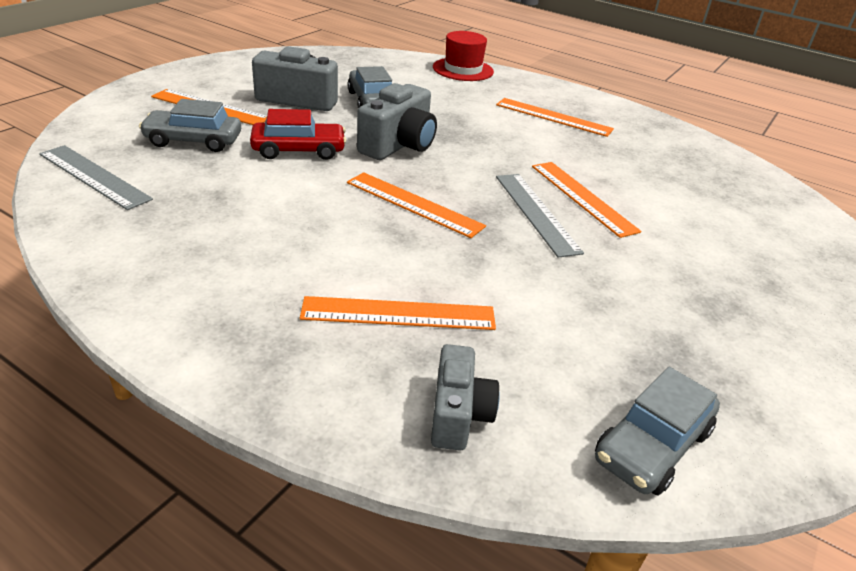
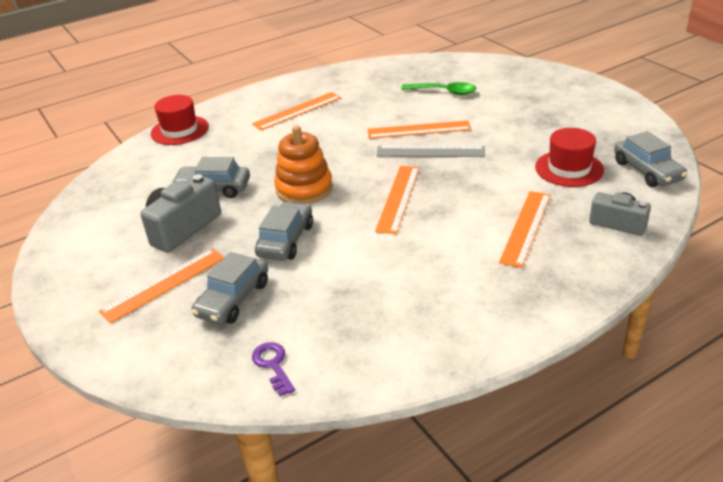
camera: 60 degrees left, 0 degrees up
(94, 176) = (273, 365): grey ruler -> purple key
(298, 150) = (286, 240): red car -> grey car
(399, 145) = (304, 189): grey camera -> orange stacking toy
(414, 204) = (398, 198): orange ruler -> orange ruler turned 45 degrees counterclockwise
(587, 343) = (569, 168): none -> red hat
(701, 204) = (444, 92): none -> green spoon

